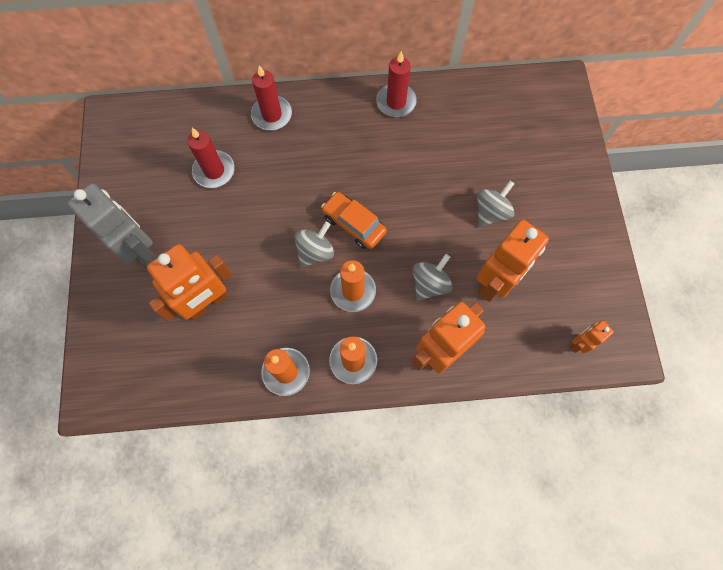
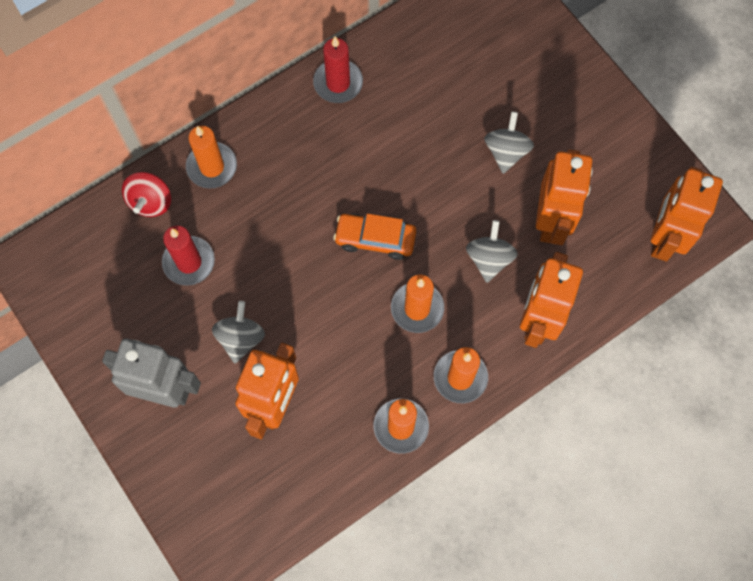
camera: 30 degrees left, 0 degrees up
(216, 117) = (151, 202): none -> red spinning top
(272, 115) = (212, 167): red candle -> orange candle
(315, 252) = (353, 290): grey spinning top -> grey spinning top (241, 338)
(579, 343) = (664, 238): orange robot -> orange robot, size x2.01

